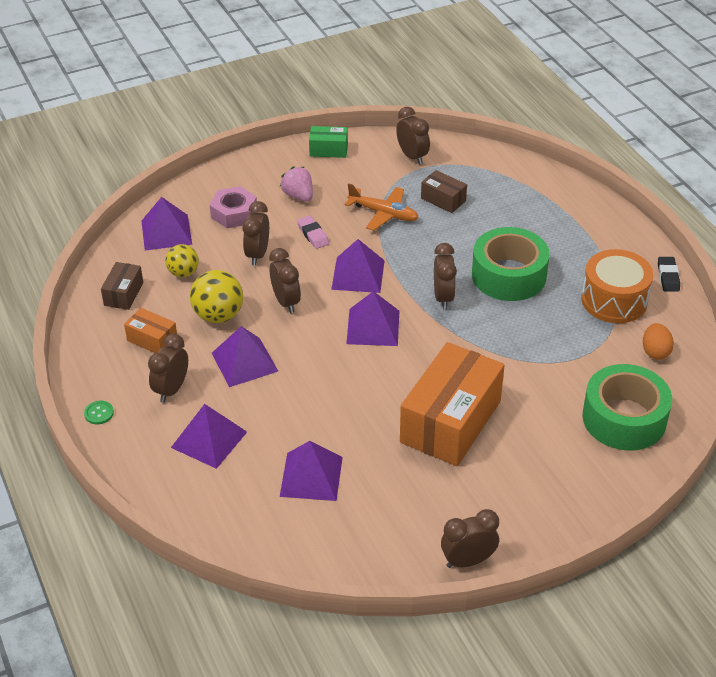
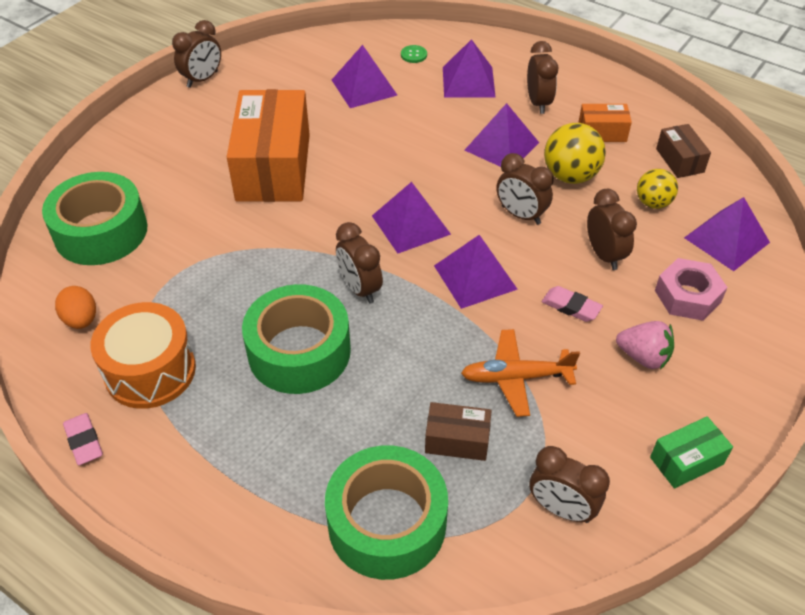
camera: 150 degrees right, 5 degrees up
(99, 413) = (573, 67): green button -> green button (413, 55)
(507, 182) = (387, 523): none -> green tape
(668, 277) = (84, 441): black eraser -> pink eraser

